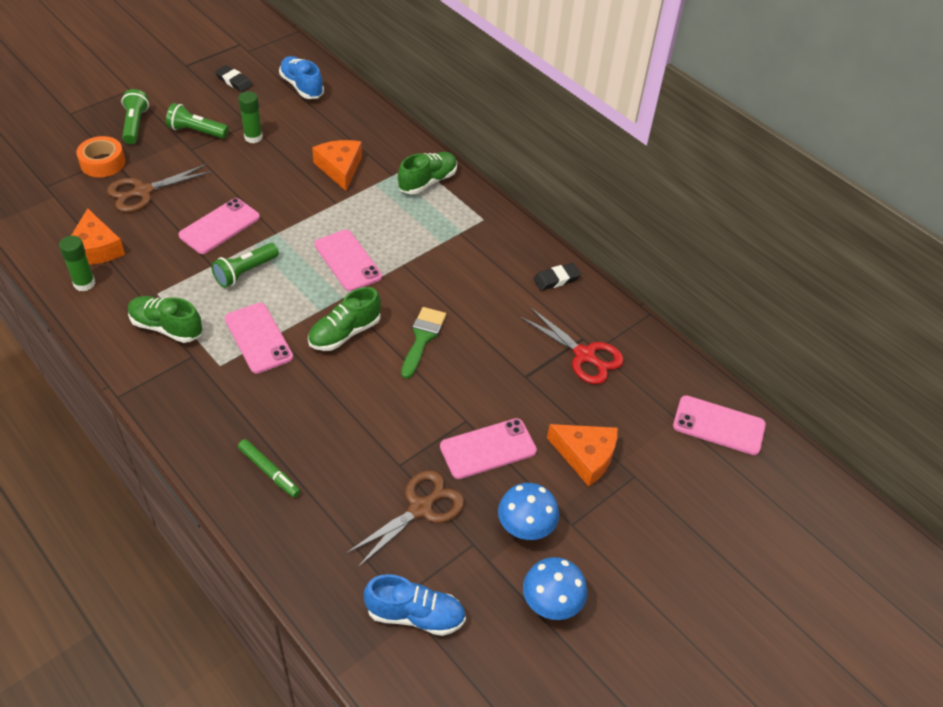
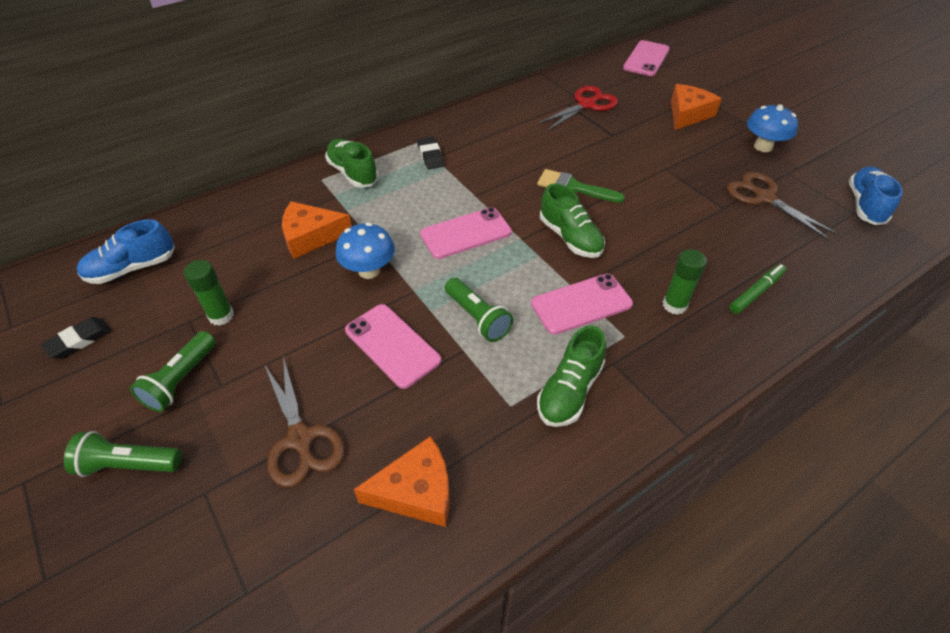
camera: 80 degrees left, 0 degrees up
(84, 283) = (488, 498): green glue stick -> green glue stick (674, 305)
(103, 163) = (212, 504): orange tape -> none
(488, 449) = (693, 159): pink phone -> none
(551, 603) = (823, 141): blue mushroom -> blue mushroom (369, 270)
(556, 279) = (500, 110): black eraser -> black eraser (430, 156)

